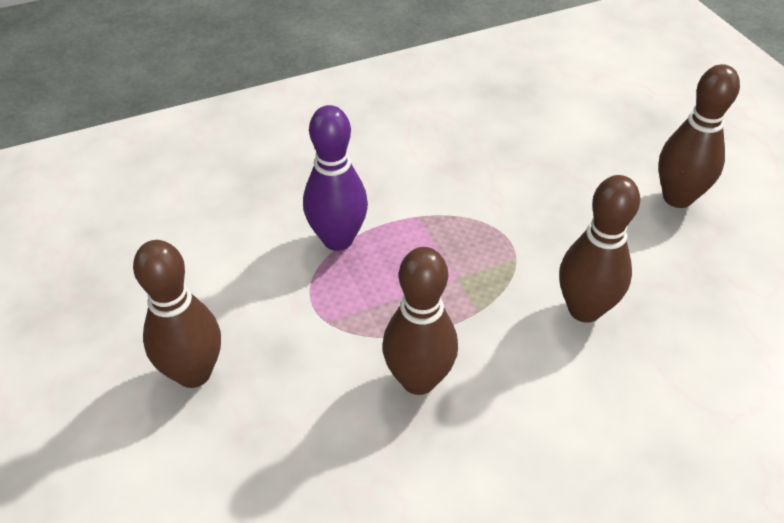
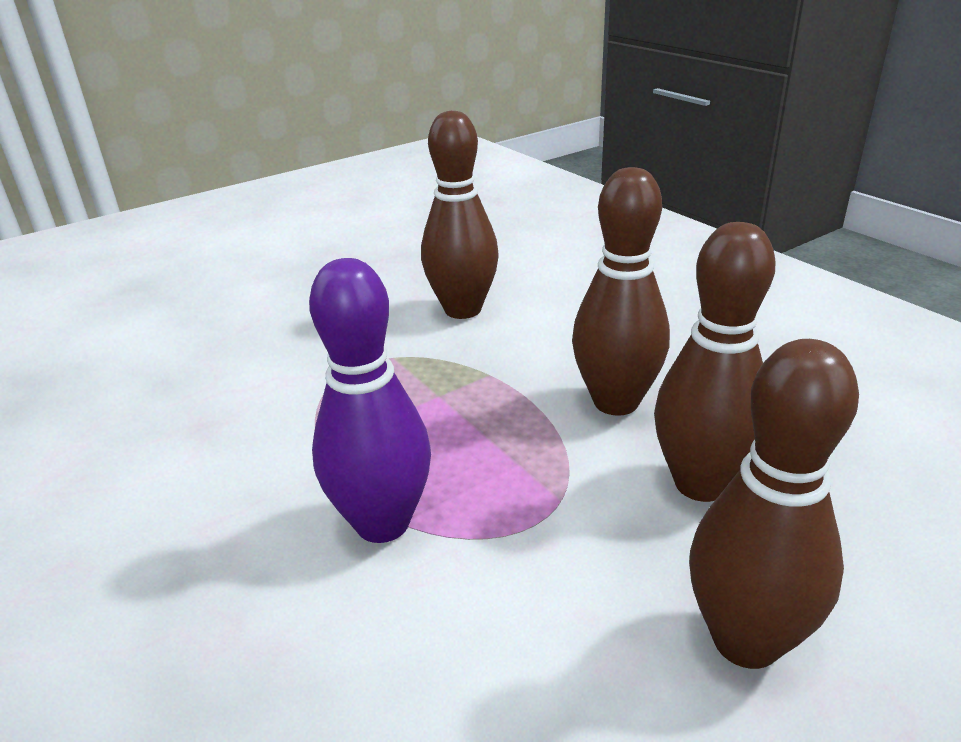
camera: 100 degrees left, 15 degrees down
(677, 198) = (282, 270): brown bowling pin -> brown bowling pin (701, 484)

